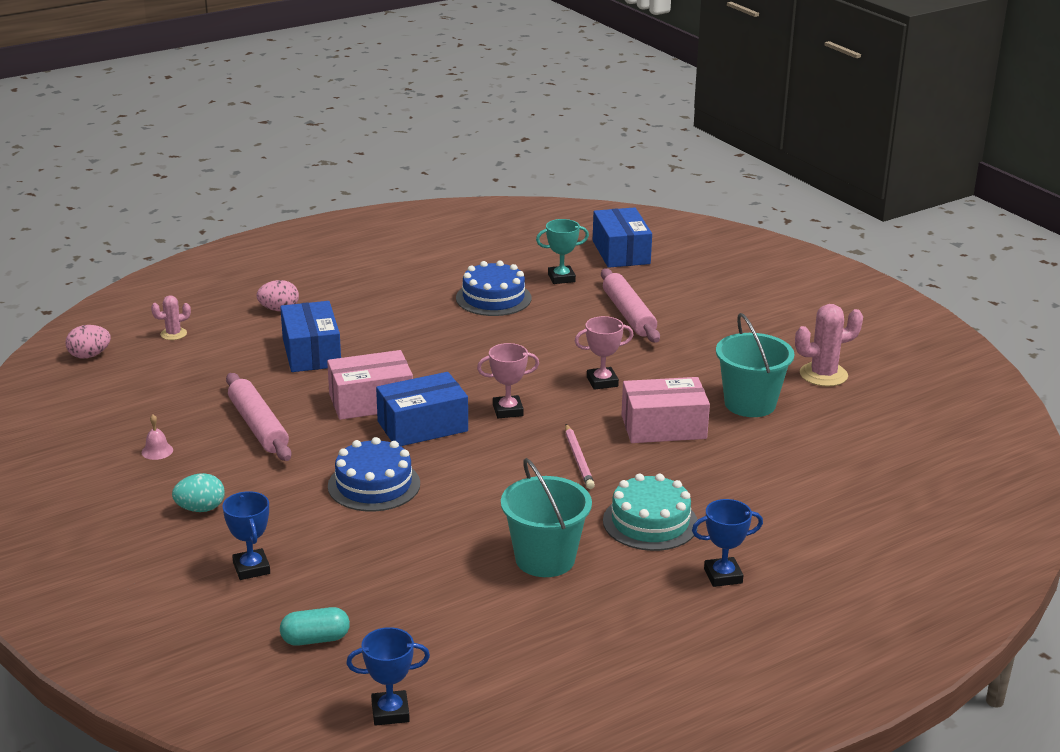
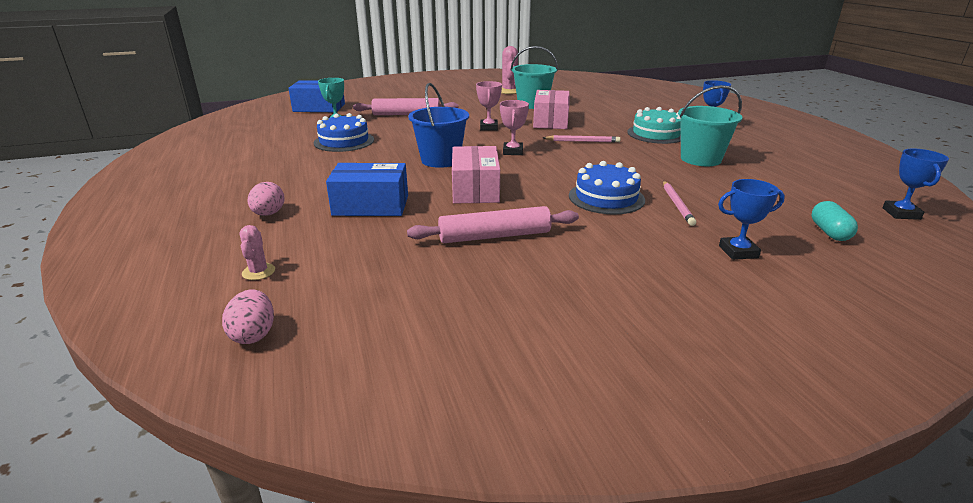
camera: 75 degrees left, 0 degrees up
(157, 451) = (522, 291): pink bell -> none
(200, 509) = (641, 271): turquoise egg -> none
(367, 534) = (677, 204): none -> pink pencil
(422, 426) = (523, 176): blue box -> none
(455, 367) = (440, 160): none -> blue bucket

